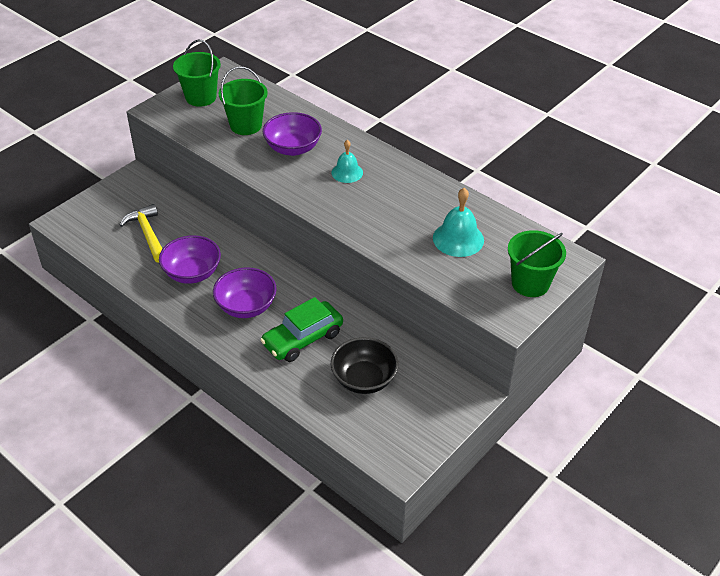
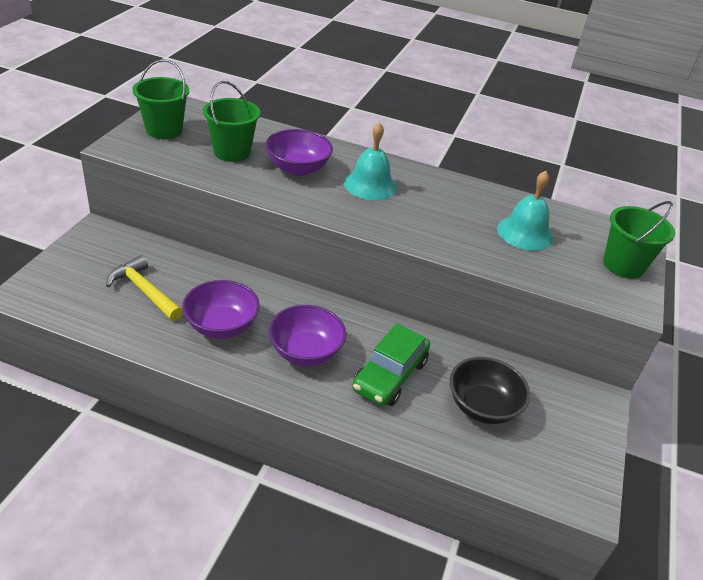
camera: 25 degrees left, 5 degrees down
(347, 172) = (370, 185): turquoise bell -> turquoise bell, size x1.51

